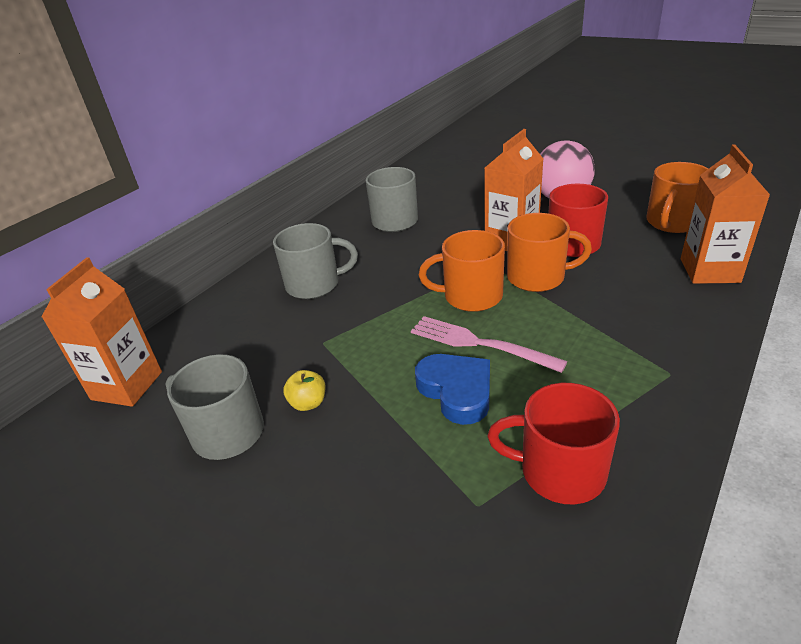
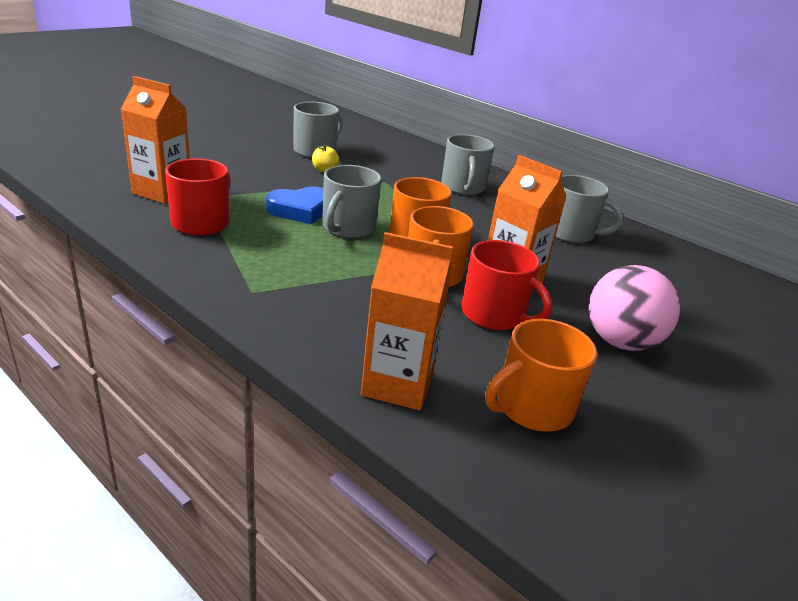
camera: 90 degrees right, 5 degrees down
(127, 386) = (375, 134): orange carton -> orange carton (162, 192)
(478, 343) = (348, 228): pink fork -> grey mug
(672, 222) = (532, 407): orange mug -> orange mug turned 75 degrees counterclockwise

